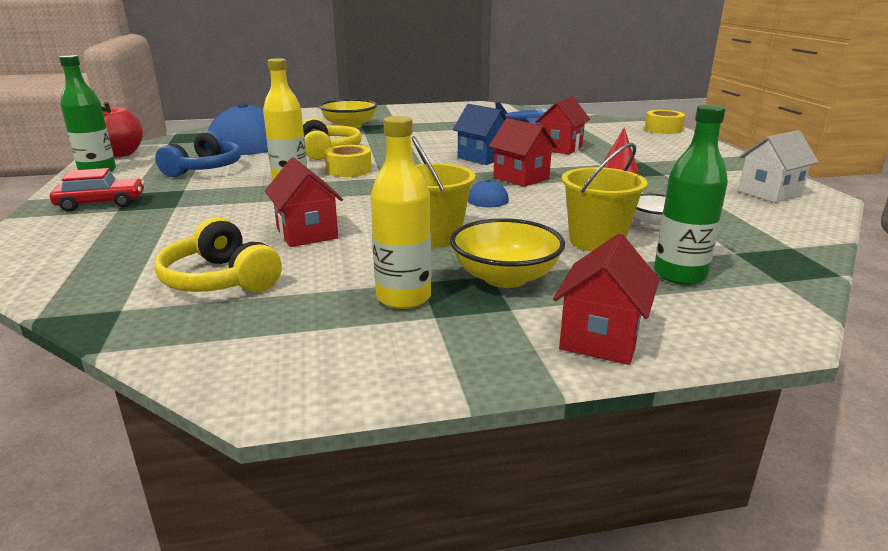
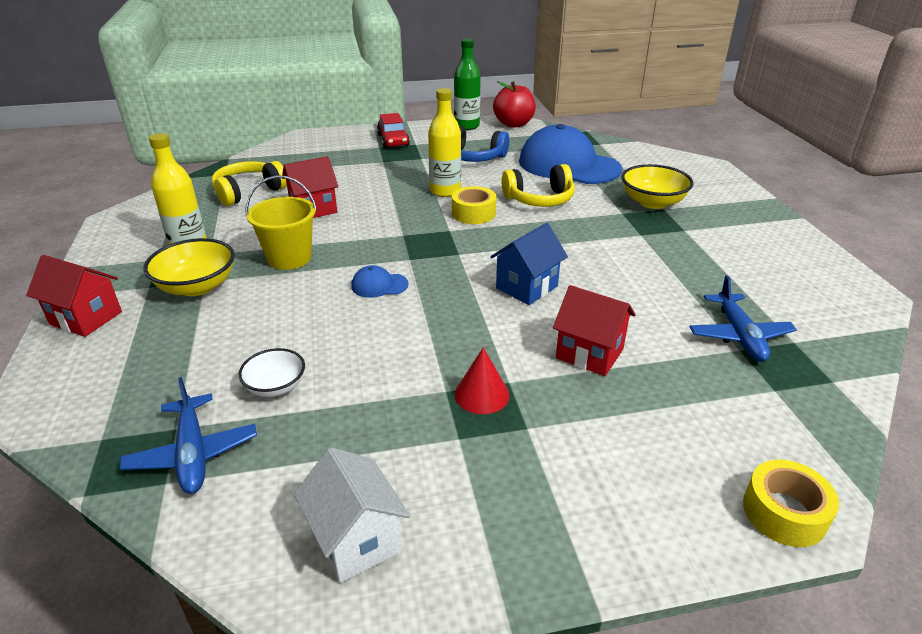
camera: 90 degrees right, 10 degrees up
(521, 178) = (444, 310): red house -> none
(596, 241) = (243, 339): yellow bucket -> none
(679, 275) = (151, 375): green bottle -> none
(754, 242) = (193, 453): none -> blue plane

